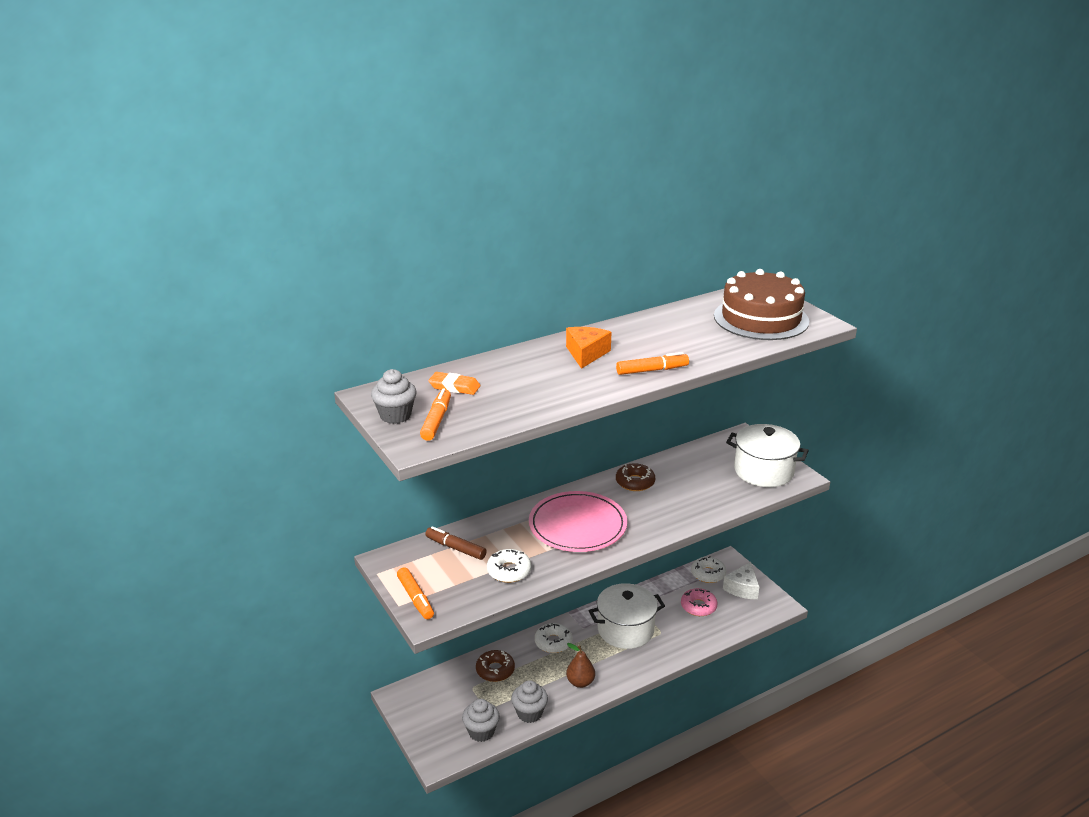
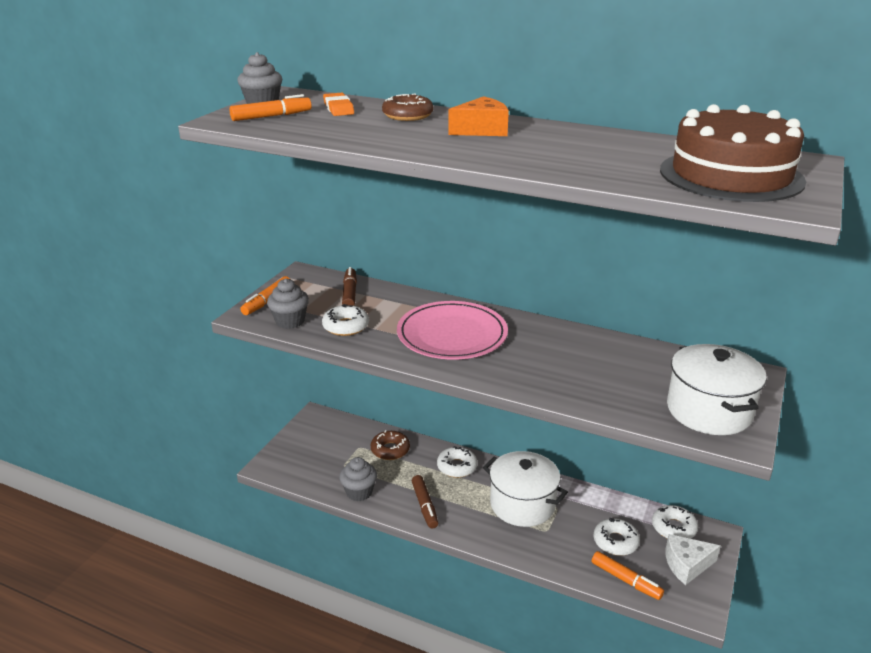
camera: 55 degrees right, 0 degrees up
(481, 732) = (315, 475): grey cupcake -> grey cupcake (290, 321)
(580, 682) = (424, 506): brown pear -> brown marker
(635, 482) = (563, 340): brown donut -> brown donut (407, 115)
(652, 370) = (497, 158): orange marker -> orange marker (626, 580)
(698, 606) = (615, 542): pink donut -> white donut

